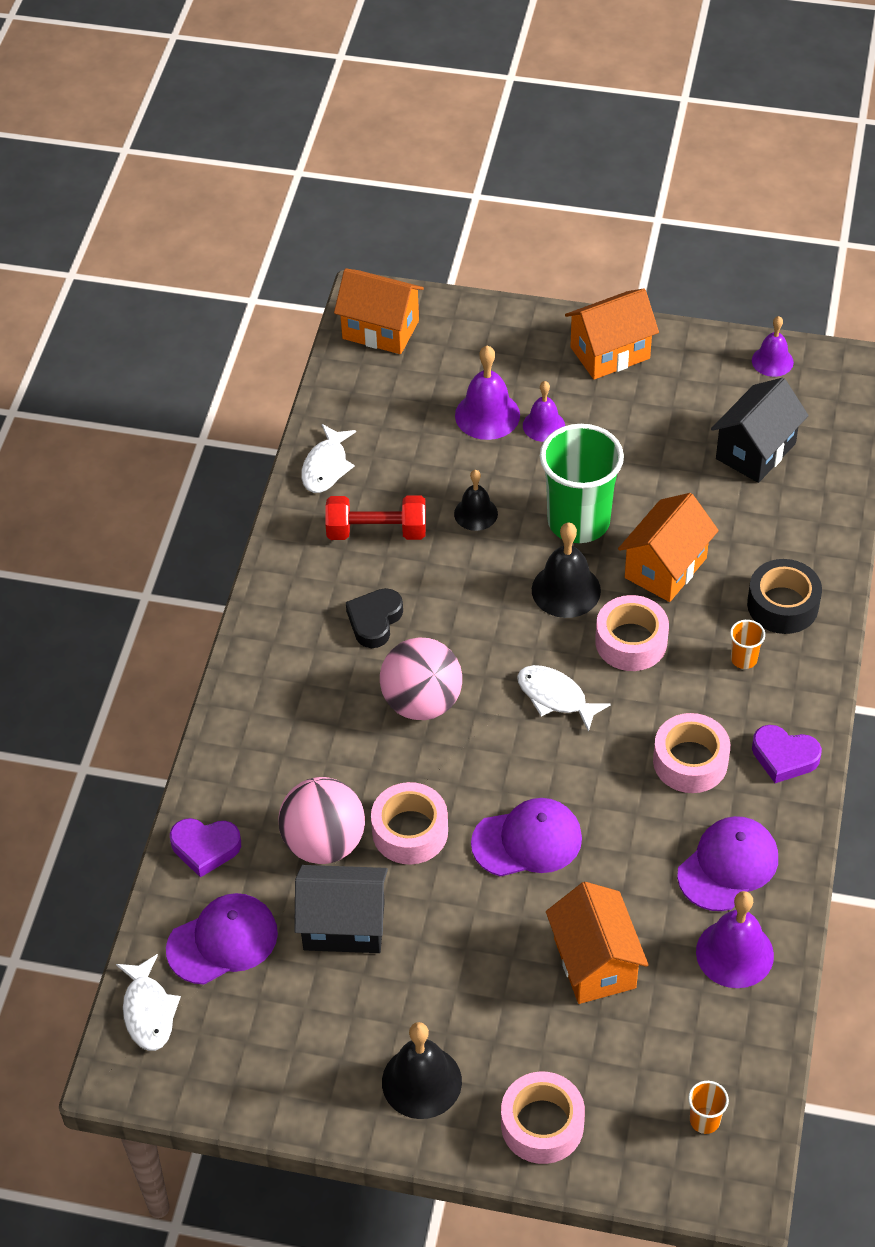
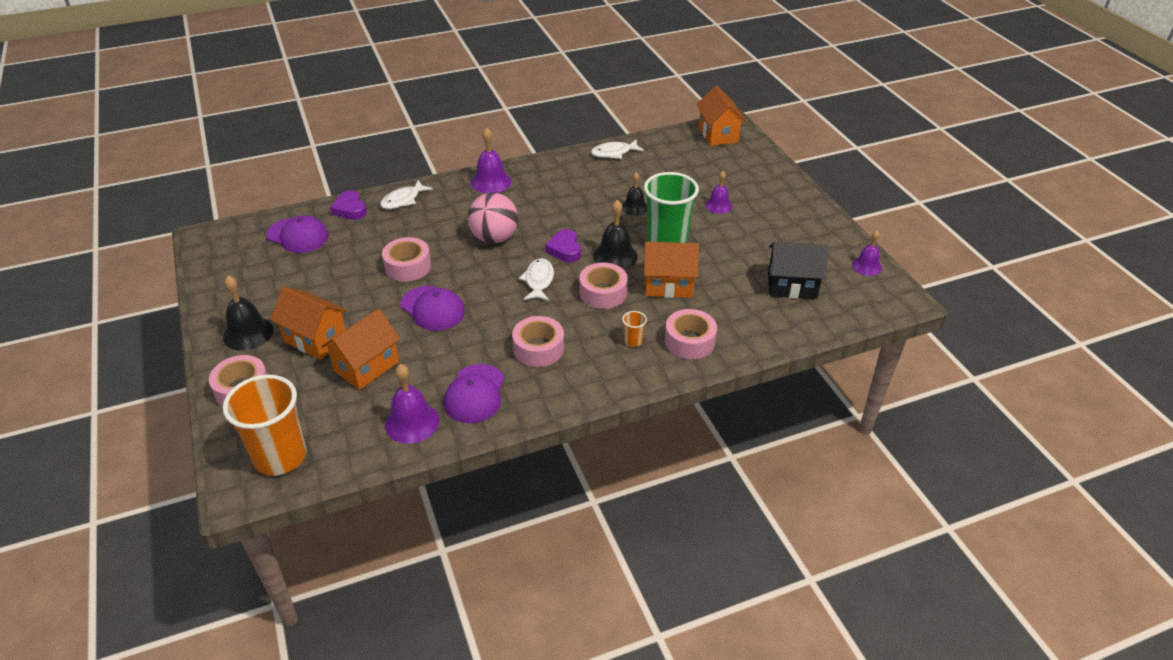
camera: 55 degrees right, 10 degrees down
(148, 1011) = (243, 230): white fish -> white fish (403, 200)
(324, 843) = (380, 242): pink ball -> none
(344, 925) = (332, 268): black house -> none
(374, 621) = (532, 204): black heart -> none
(376, 531) = (589, 182): red dumbbell -> none
(487, 415) = (703, 185): purple bell -> purple bell (491, 182)
(610, 353) = (795, 207): orange house -> orange house (315, 339)
(704, 1120) = (280, 457): orange cup -> orange cup, size x2.46
(728, 865) = (475, 394): purple cap -> purple cap turned 90 degrees clockwise
(782, 605) = (689, 341): black tape -> pink tape
(784, 757) = (575, 386): purple heart -> purple heart (565, 249)

